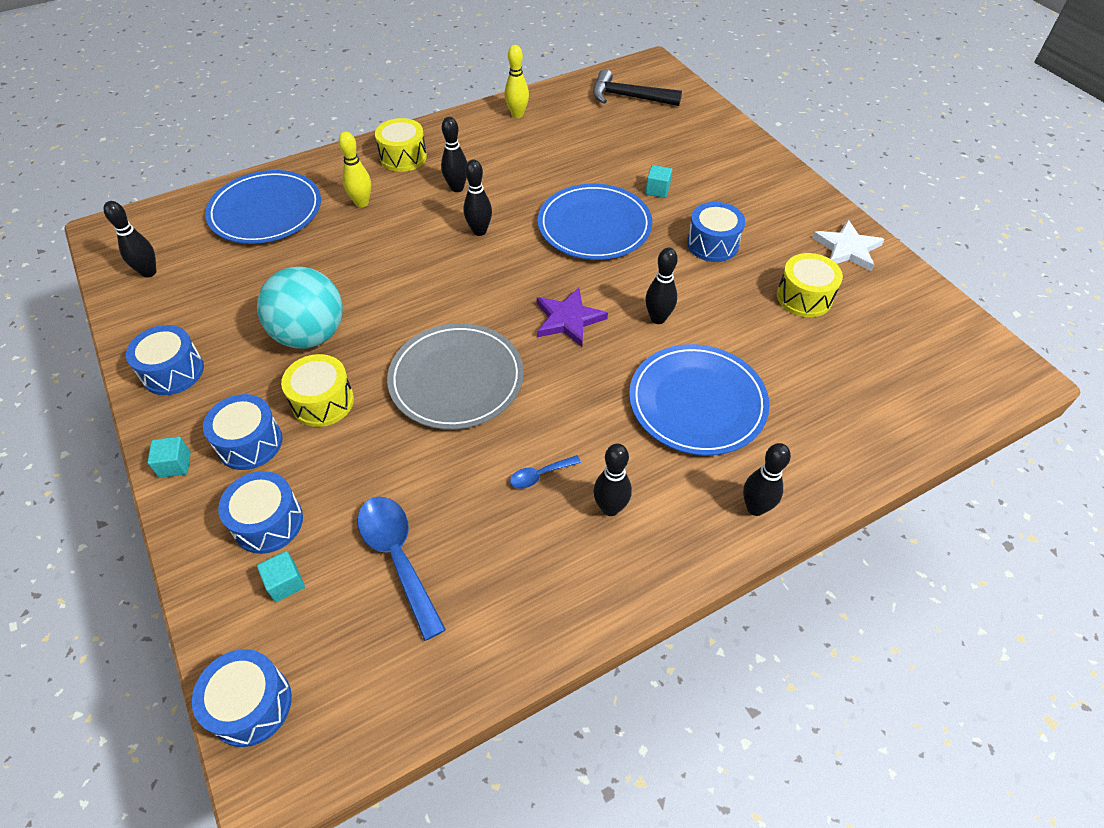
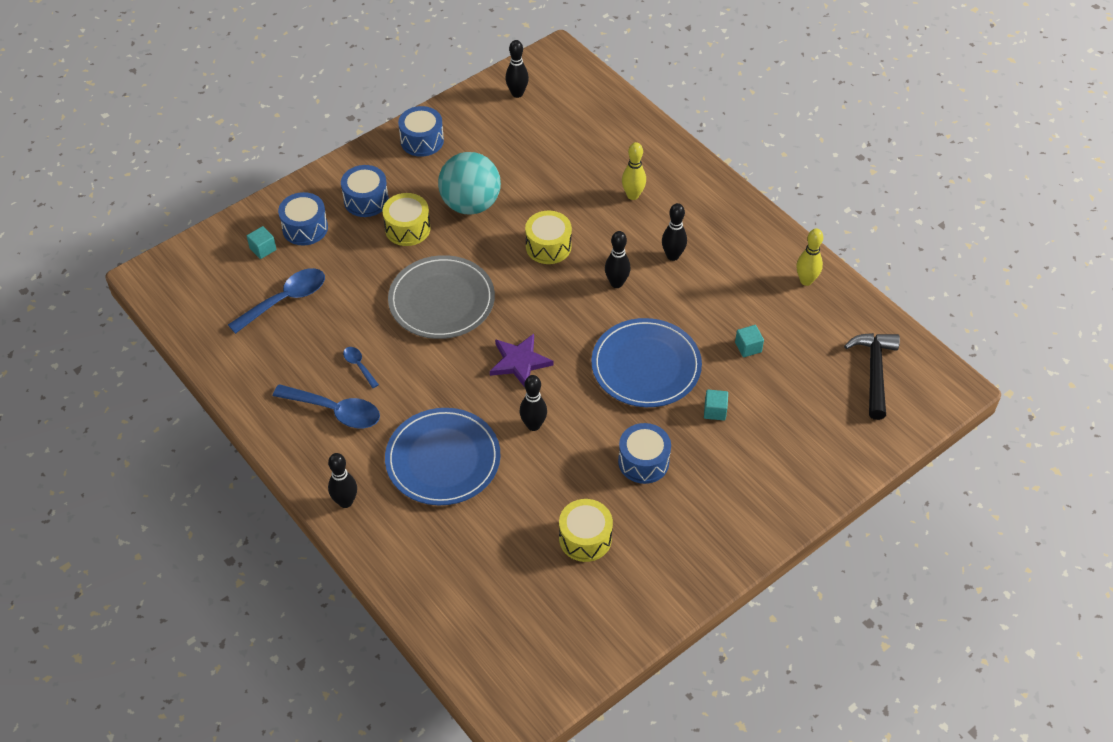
camera: 80 degrees right, 0 degrees up
(175, 465) = (343, 169): turquoise cube -> turquoise cube (748, 347)
(251, 705) = (186, 256): blue drum -> none
(266, 211) = (605, 137): blue plate -> none
(403, 157) = (707, 208): yellow drum -> yellow drum (548, 246)
(610, 508) = (335, 411): black bowling pin -> blue spoon
(847, 249) = (665, 578): white star -> none

